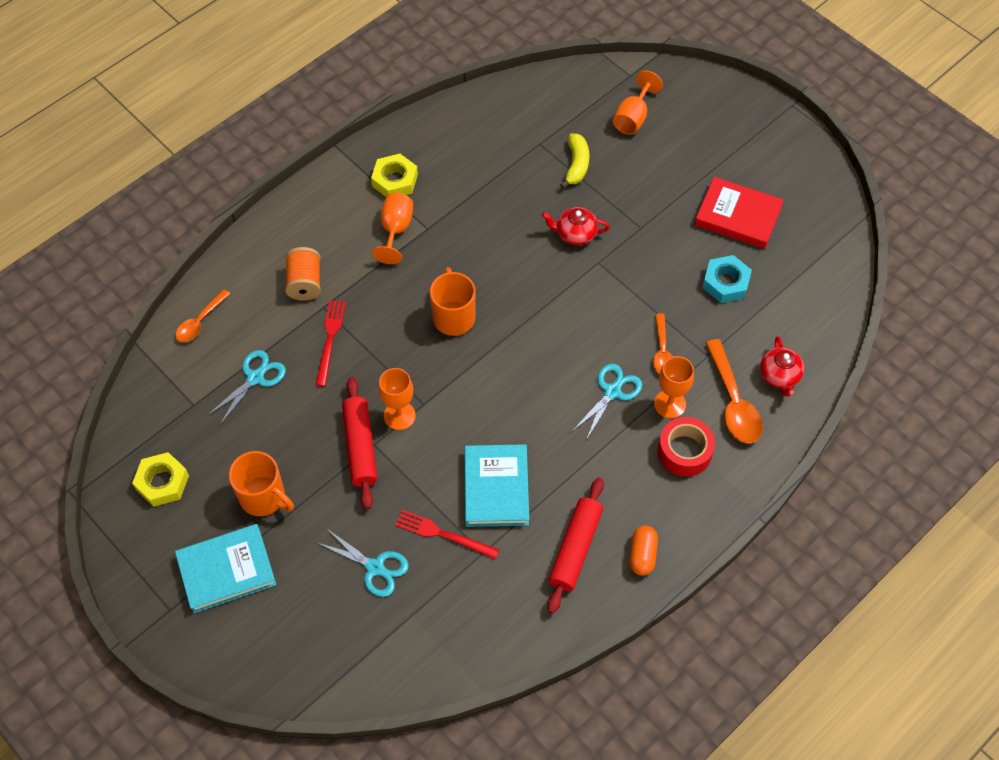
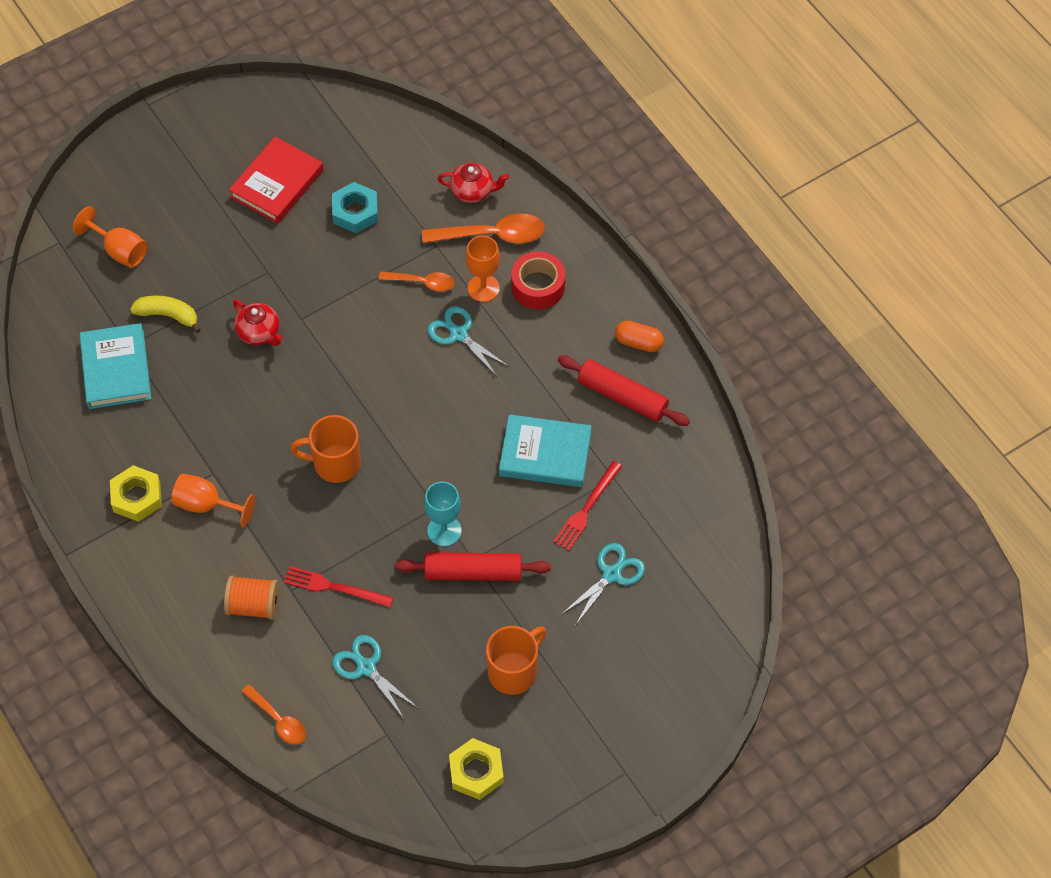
camera: 80 degrees left, 0 degrees up
(226, 570) = (590, 714): turquoise book -> turquoise book (116, 369)
(399, 415) = (444, 531): orange goblet -> turquoise goblet
(575, 234) = (259, 333): red teapot -> red teapot turned 60 degrees counterclockwise

